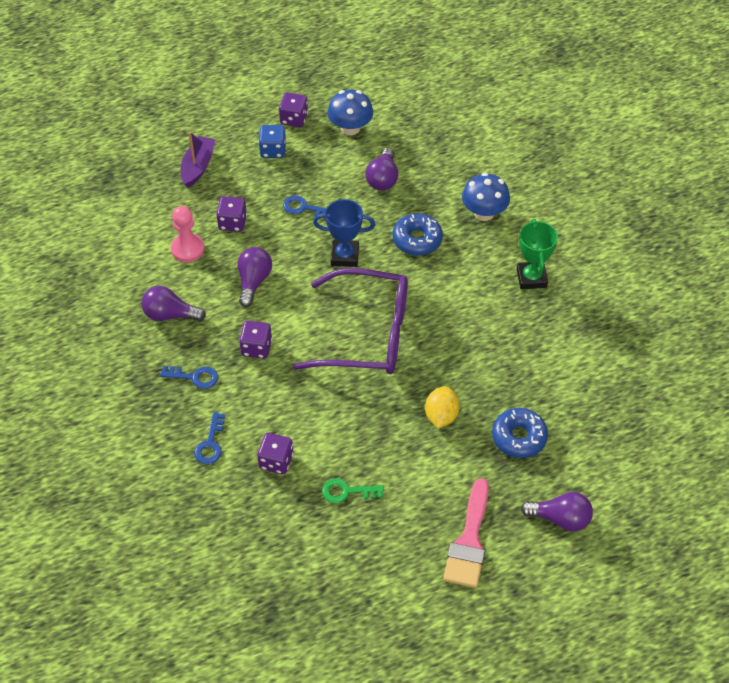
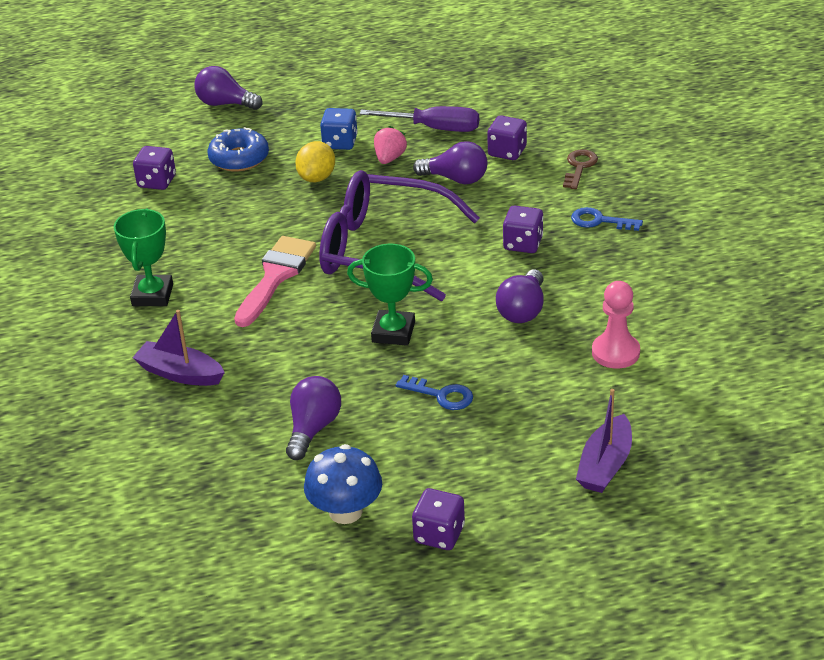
camera: 170 degrees left, 15 degrees down
(170, 315) = (635, 281): purple light bulb -> purple light bulb (456, 179)
(210, 444) = (579, 167): blue key -> brown key
(232, 222) = (550, 382): purple dice -> purple dice (157, 181)
(273, 150) = (480, 483): blue dice -> blue dice (340, 142)
(344, 256) = (393, 332): blue trophy -> green trophy
(347, 491) = (434, 128): green key -> purple screwdriver
(382, 445) = (389, 158): none -> pink strawberry
(417, 239) = (287, 346): blue donut -> none
(469, 541) = (321, 94): pink brush -> pink brush (275, 276)
(484, 213) = (180, 373): blue mushroom -> purple boat

